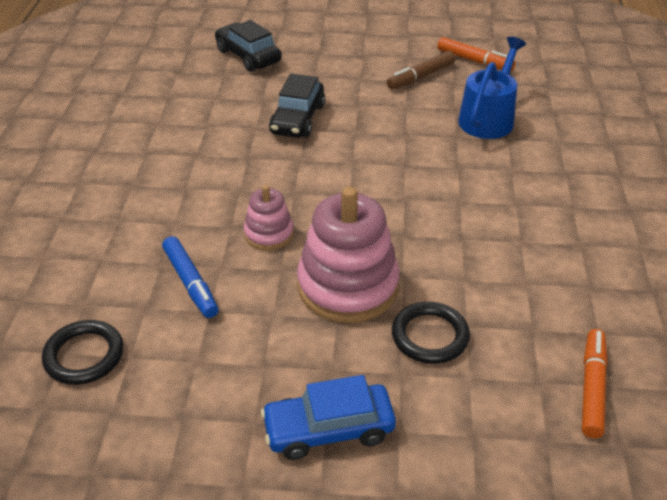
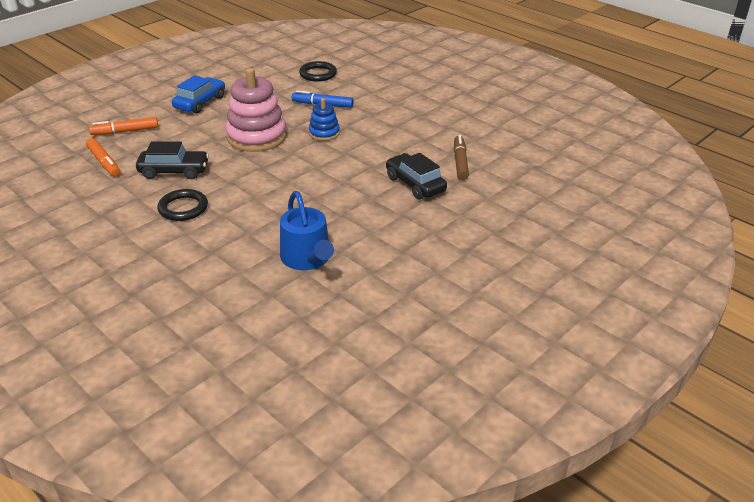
camera: 130 degrees right, 5 degrees down
(248, 56) = (526, 200): black car -> black car (174, 171)
(269, 234) = (324, 133): pink stacking toy -> blue stacking toy
(421, 76) = (399, 261): brown marker -> brown marker (460, 162)
(430, 336) = (196, 141): black ring -> black ring (183, 208)
(474, 61) = (387, 303): orange marker -> orange marker (125, 131)

